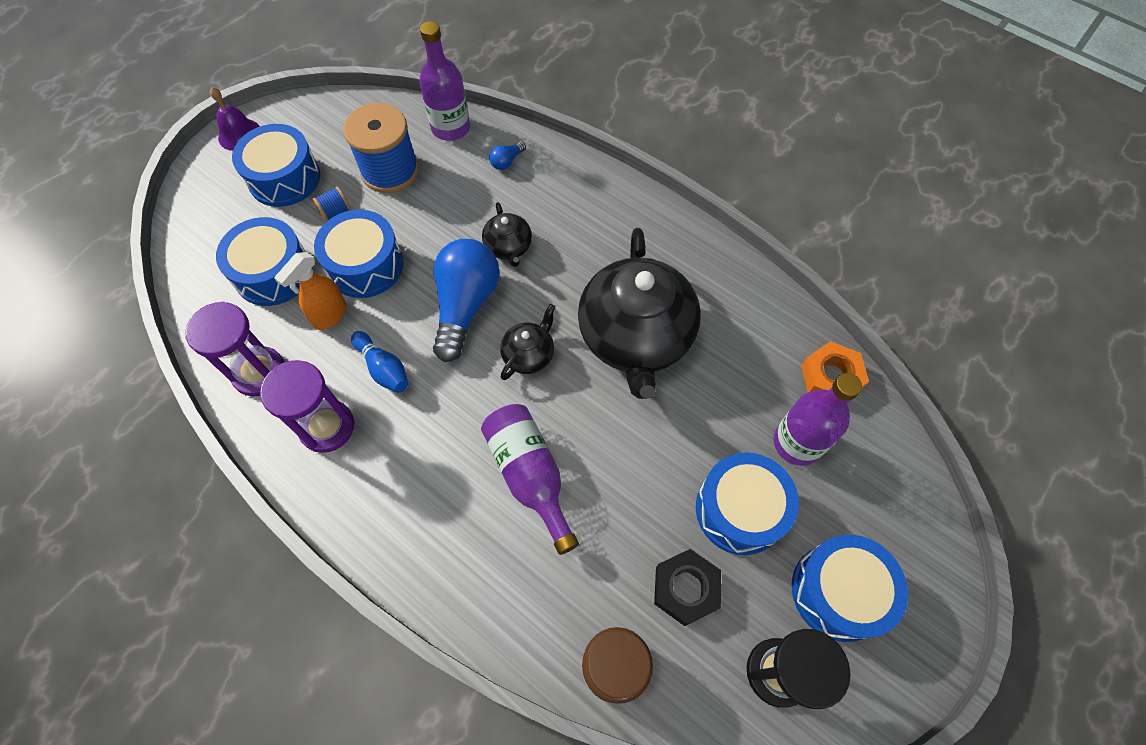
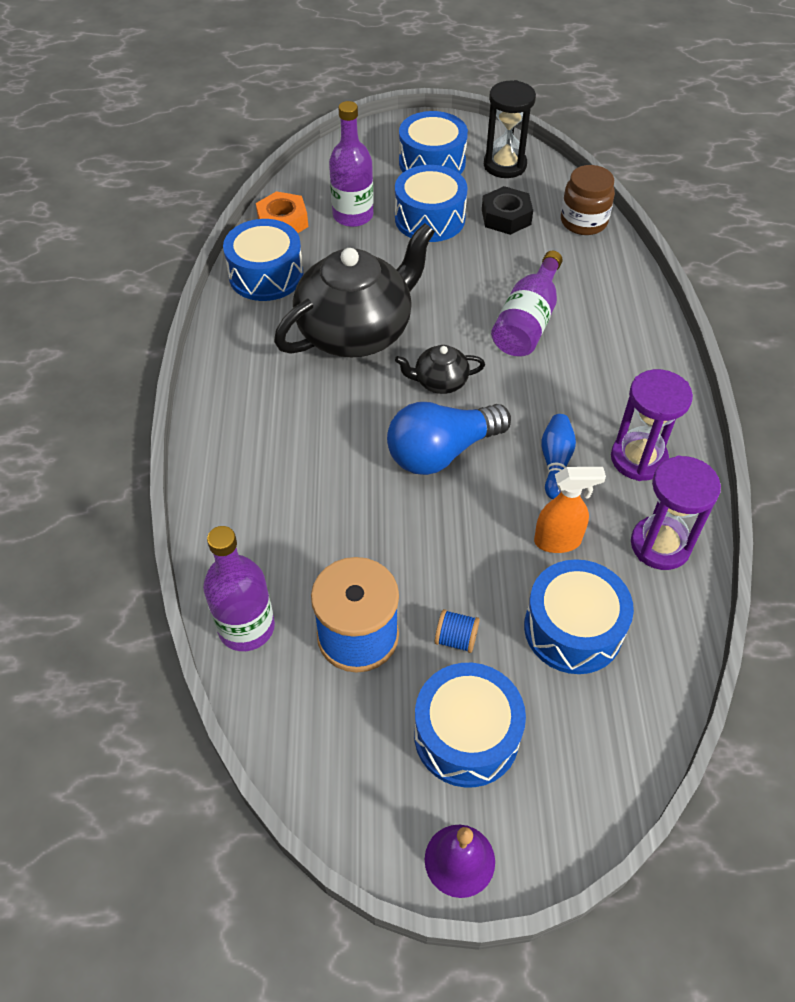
camera: 130 degrees left, 10 degrees down
(365, 265) = (484, 558): blue drum -> blue drum (266, 275)
(507, 161) = (250, 539): blue light bulb -> none
(508, 247) = (353, 465): black teapot -> none

